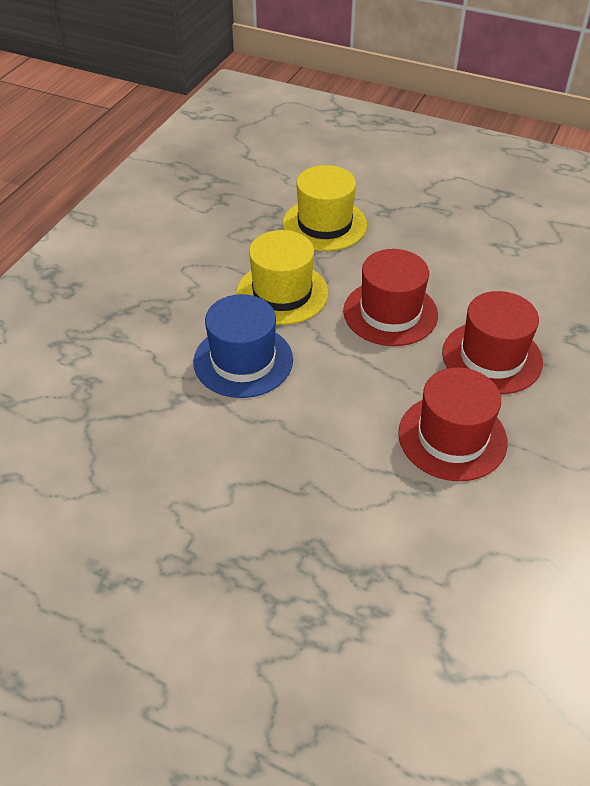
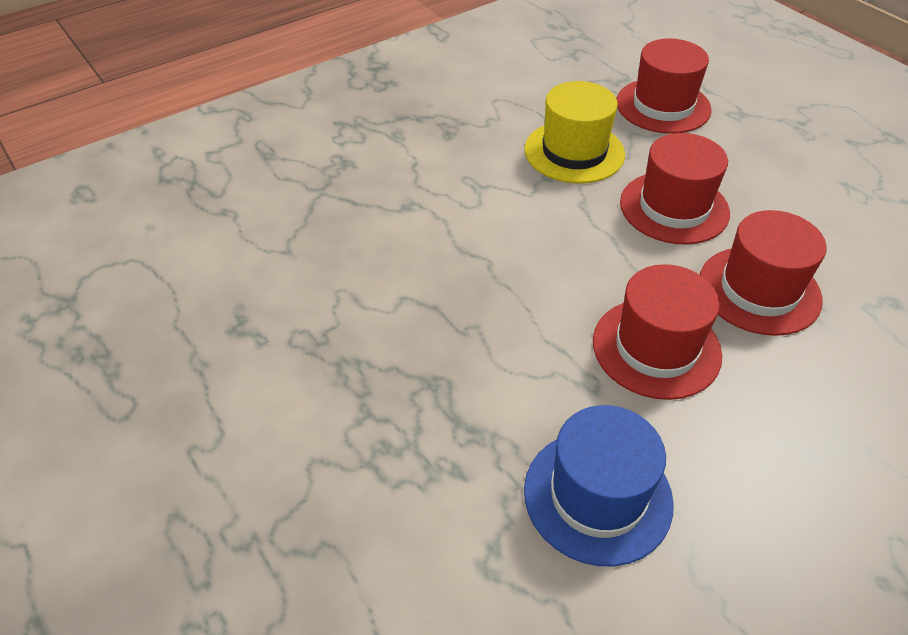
camera: 30 degrees right, 0 degrees up
(243, 360) = (493, 196): blue hat -> blue hat (597, 496)
(324, 224) = (663, 106): yellow hat -> red hat

